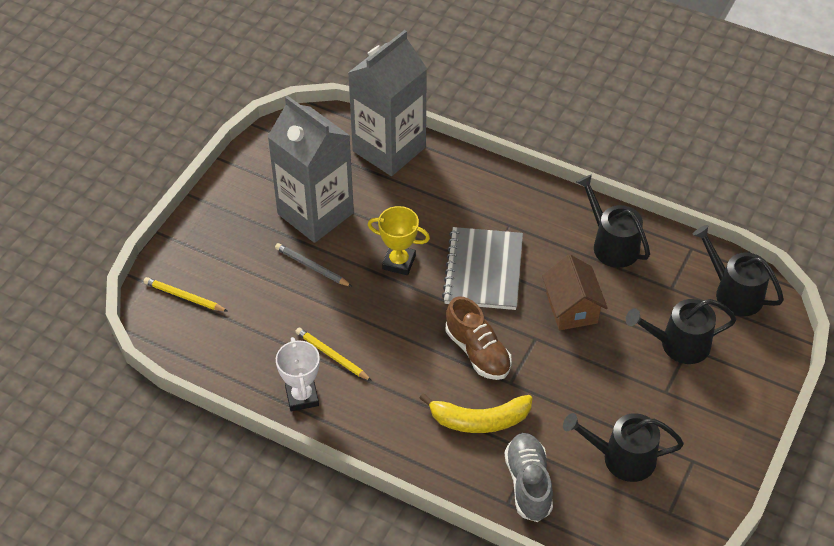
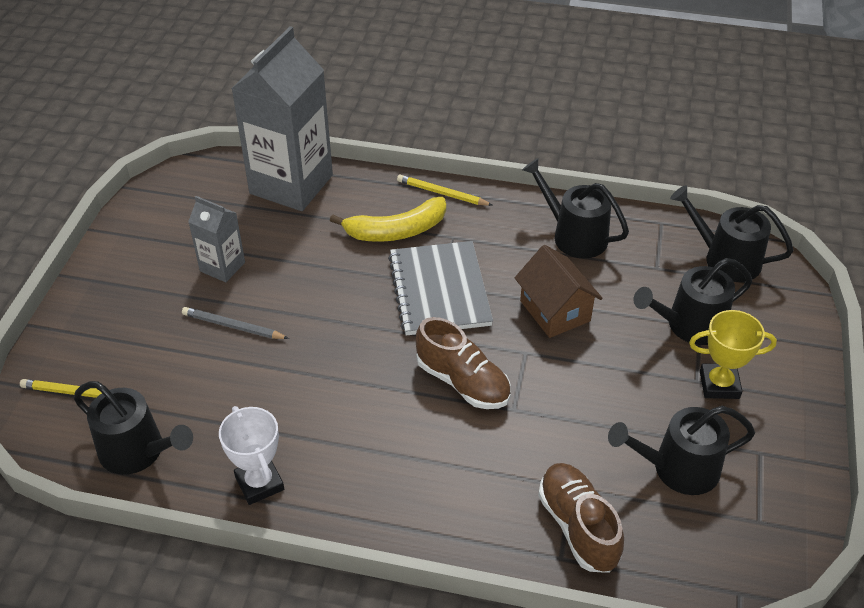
camera: 15 degrees left, 5 degrees down
(219, 352) = (137, 451): none -> black watering can
(315, 213) = (222, 267): grey carton -> grey carton, size x0.49
(332, 356) = (285, 424): yellow pencil -> yellow pencil (442, 193)
(399, 262) = (337, 301): yellow trophy -> yellow trophy (719, 385)
(480, 420) = (492, 462): yellow banana -> yellow banana (396, 231)
(528, 483) = (578, 526): grey shoe -> brown shoe

